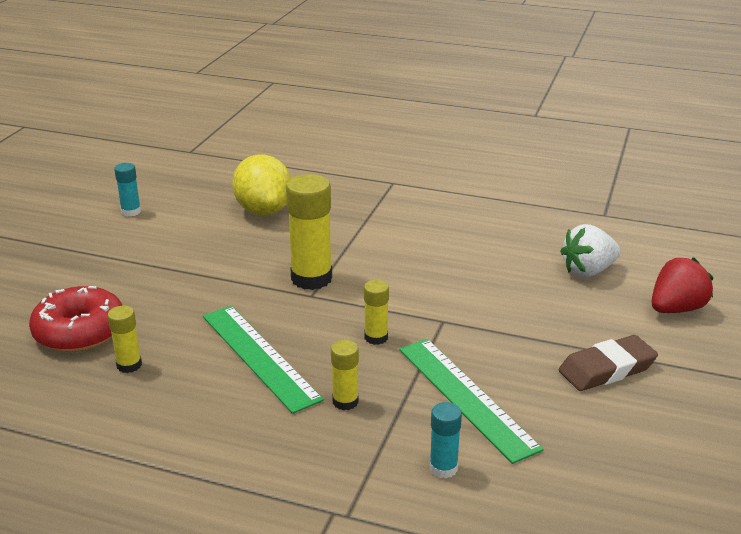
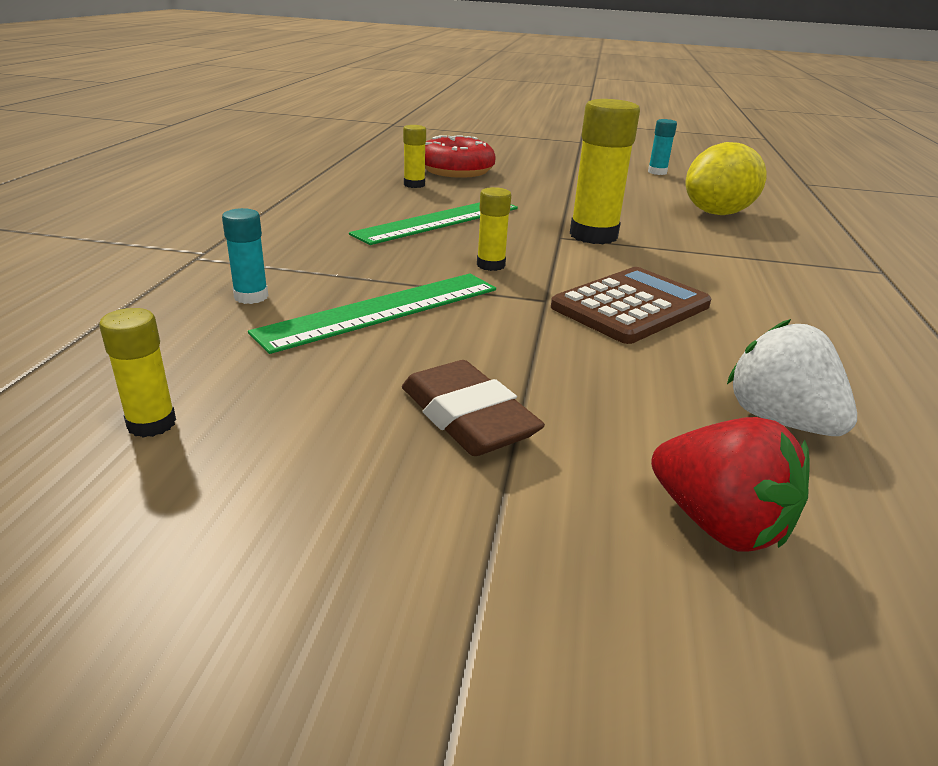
camera: 80 degrees right, 0 degrees up
(345, 402) = (369, 253): yellow glue stick -> yellow glue stick (151, 424)
(453, 288) = (630, 306): none -> brown calculator

